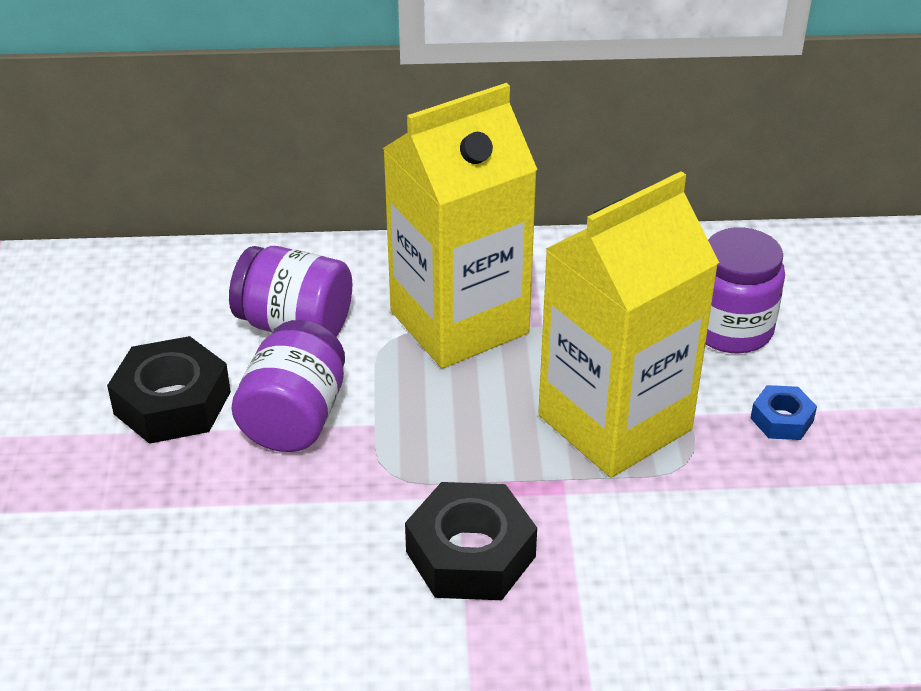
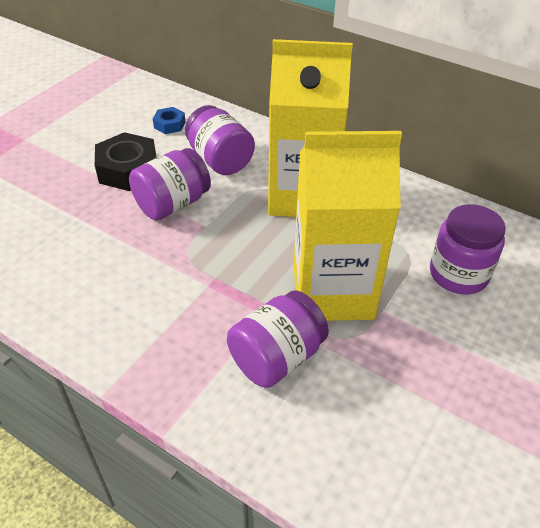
camera: 35 degrees right, 5 degrees up
(470, 554) = (182, 319): black nut -> none
(628, 532) = (277, 357): none -> purple jar
(782, 419) = (438, 344): blue nut -> blue nut (169, 125)

